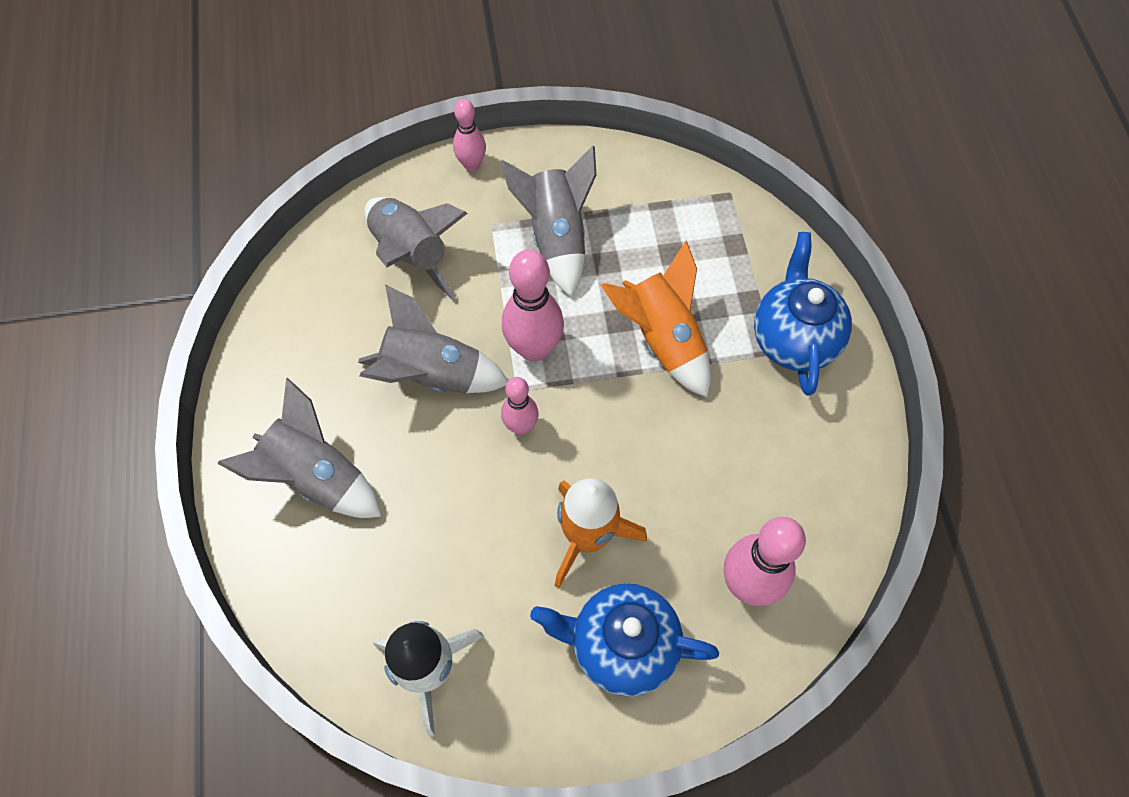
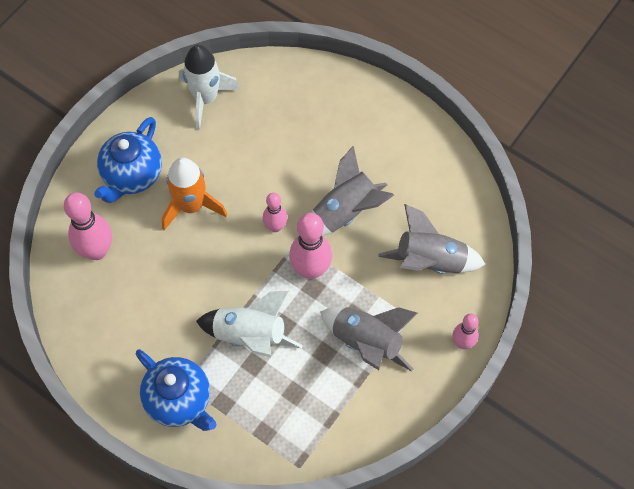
camera: 135 degrees right, 0 degrees up
(316, 476) = (343, 123): grey rocket -> none
(621, 646) = (132, 176): blue teapot -> blue teapot turned 150 degrees clockwise
(662, 339) = (250, 335): orange rocket -> white rocket

